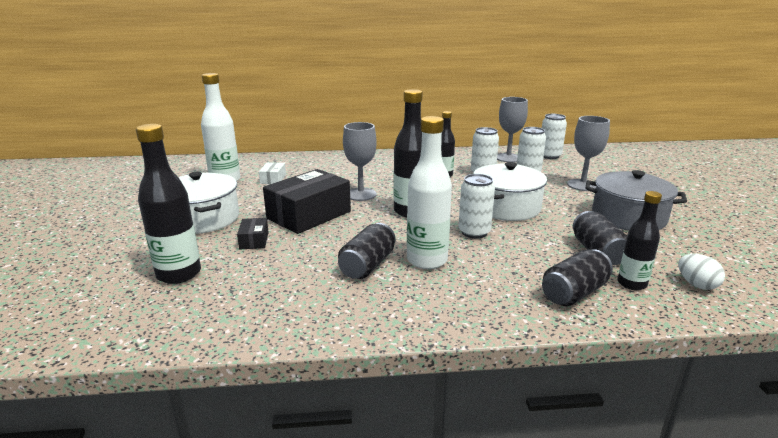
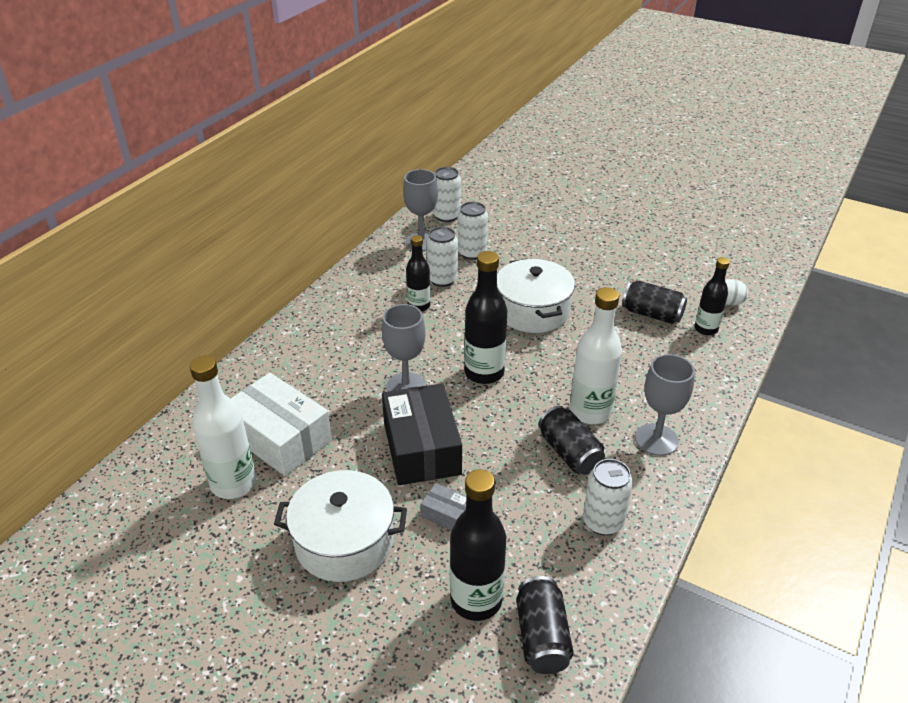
camera: 55 degrees left, 15 degrees up
(254, 240) = (446, 514): black box -> grey box
(273, 179) = (280, 438): white box -> white box, size x2.22
(474, 232) = (563, 357): white can -> white can (603, 522)
(574, 293) = (698, 363): black can -> black can (542, 637)
(582, 185) = (531, 242): grey goblet -> grey goblet (656, 439)
(628, 217) = (611, 261): grey pot -> none

